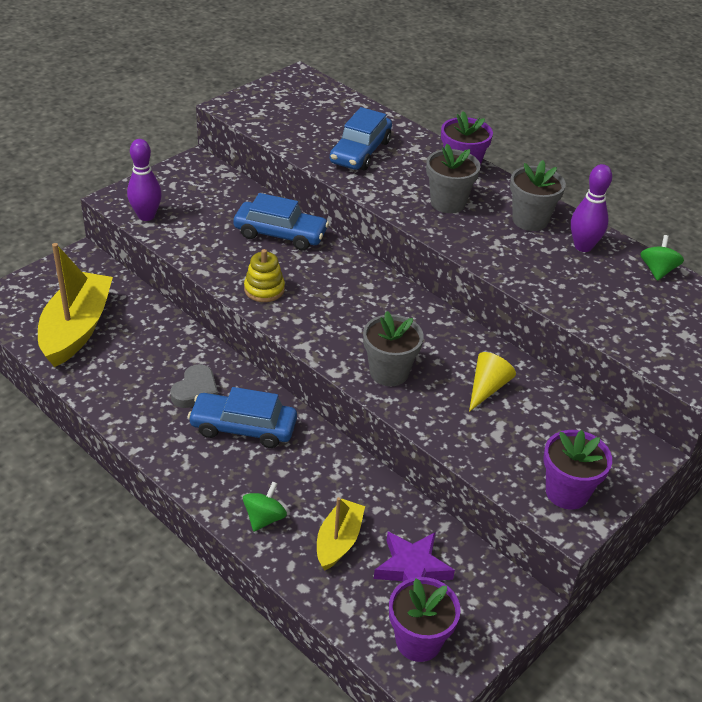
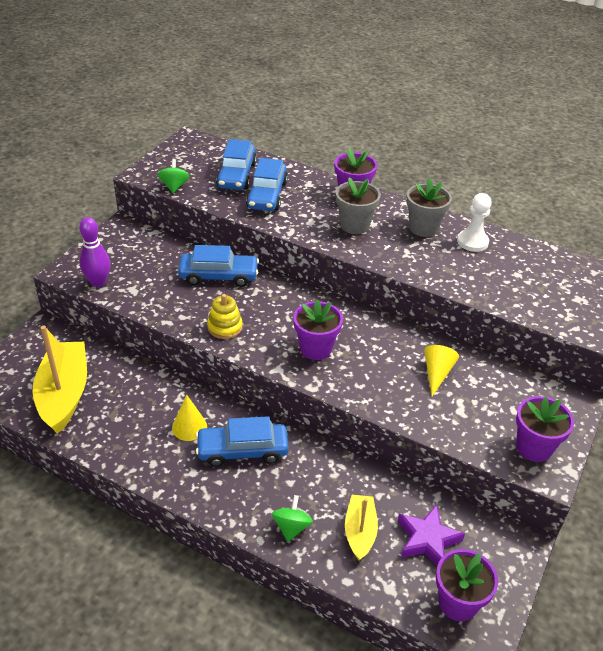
camera: 15 degrees left, 0 degrees up
(195, 390) = (189, 427): grey heart -> yellow cone
(335, 124) = (236, 175): none -> blue car
(357, 332) = (316, 348): none -> purple flower pot
(389, 372) = (355, 377): grey flower pot -> none
(583, 246) = (472, 242): purple bowling pin -> white pawn
(657, 271) = (535, 251): green spinning top -> green spinning top (174, 186)

